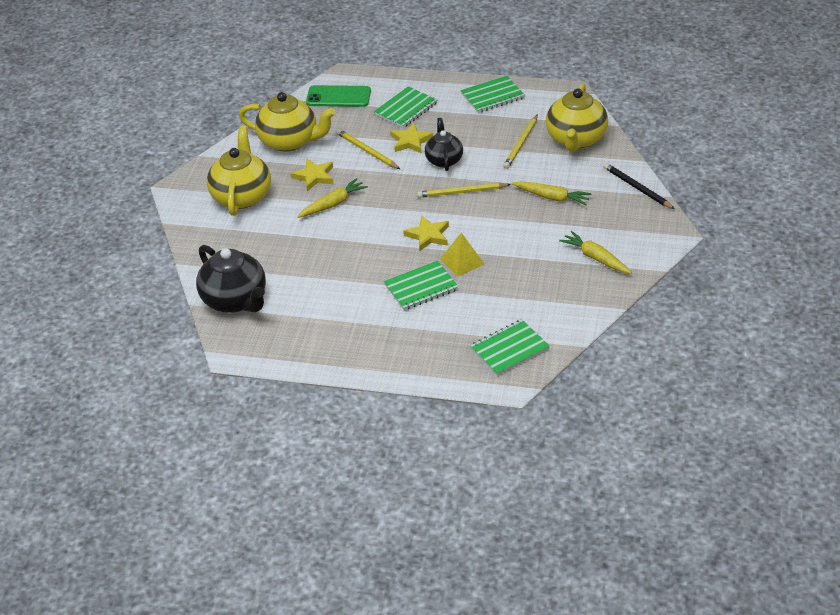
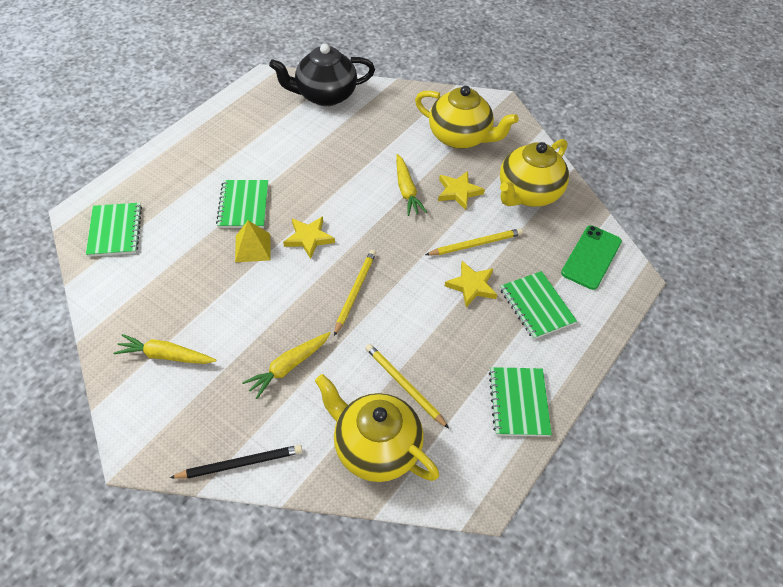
camera: 110 degrees right, 10 degrees up
(444, 160) = (420, 300): black teapot -> none
(595, 258) = (165, 355): yellow carrot -> yellow carrot turned 150 degrees counterclockwise

